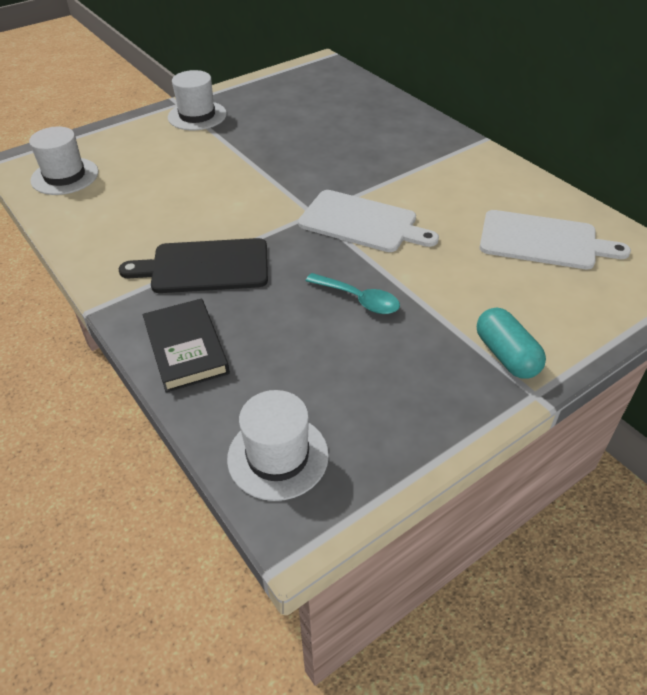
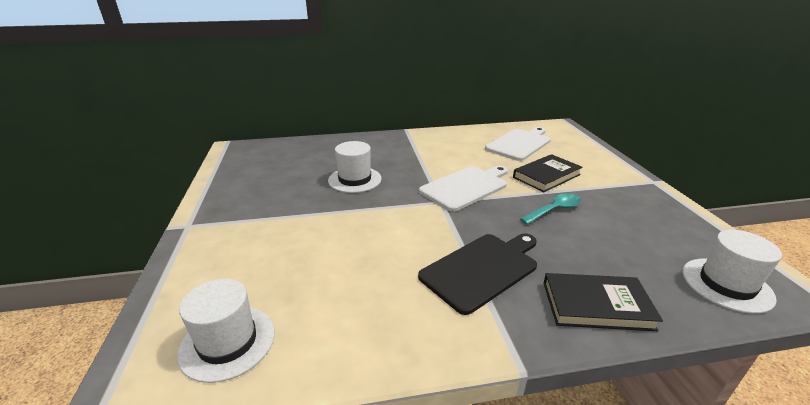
camera: 65 degrees left, 15 degrees down
(197, 116) = (227, 220): white hat -> white hat (355, 179)
(205, 266) = (482, 269): black cutting board -> black cutting board turned 150 degrees counterclockwise
(452, 281) = (546, 176): none -> black book
(506, 355) = (620, 180): turquoise capsule -> none

